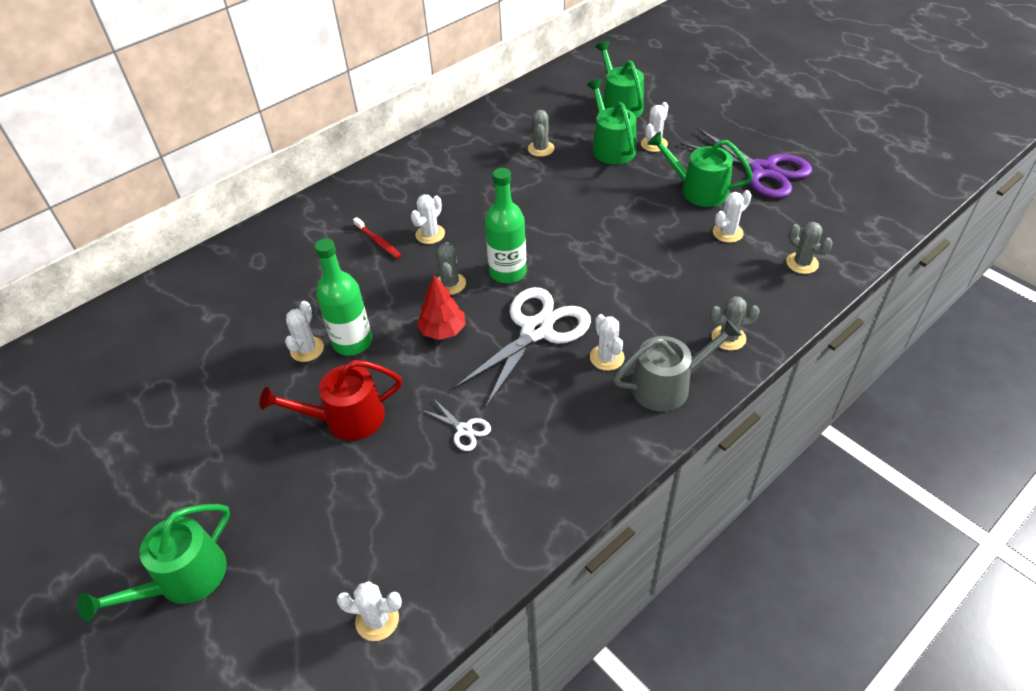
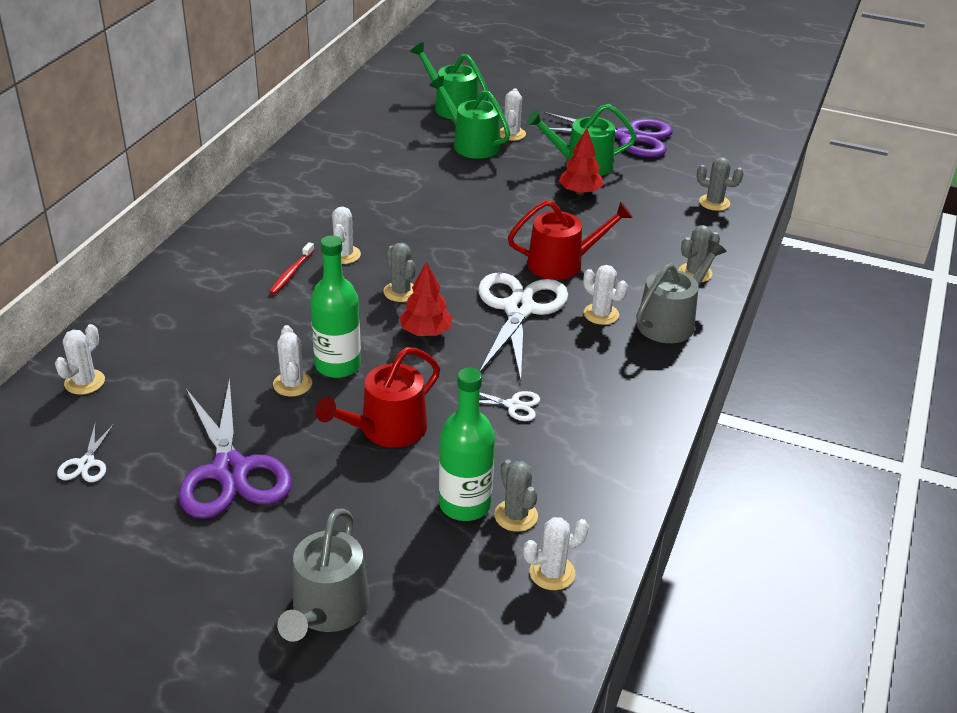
camera: 30 degrees left, 10 degrees down
(121, 374) = (86, 464): none -> white scissors
(184, 579) = (327, 610): green watering can -> grey watering can
(208, 417) = (230, 471): none -> purple scissors
(378, 241) = (291, 273): red toothbrush -> red toothbrush turned 90 degrees clockwise
(507, 272) = (452, 269): green bottle -> green bottle (465, 504)
(541, 149) = (401, 158): grey cactus -> grey cactus (516, 516)
(608, 292) = (562, 263): none -> red watering can
(676, 220) = (580, 192): none -> red tree
(727, 233) = (634, 193): white cactus -> white cactus (84, 382)

